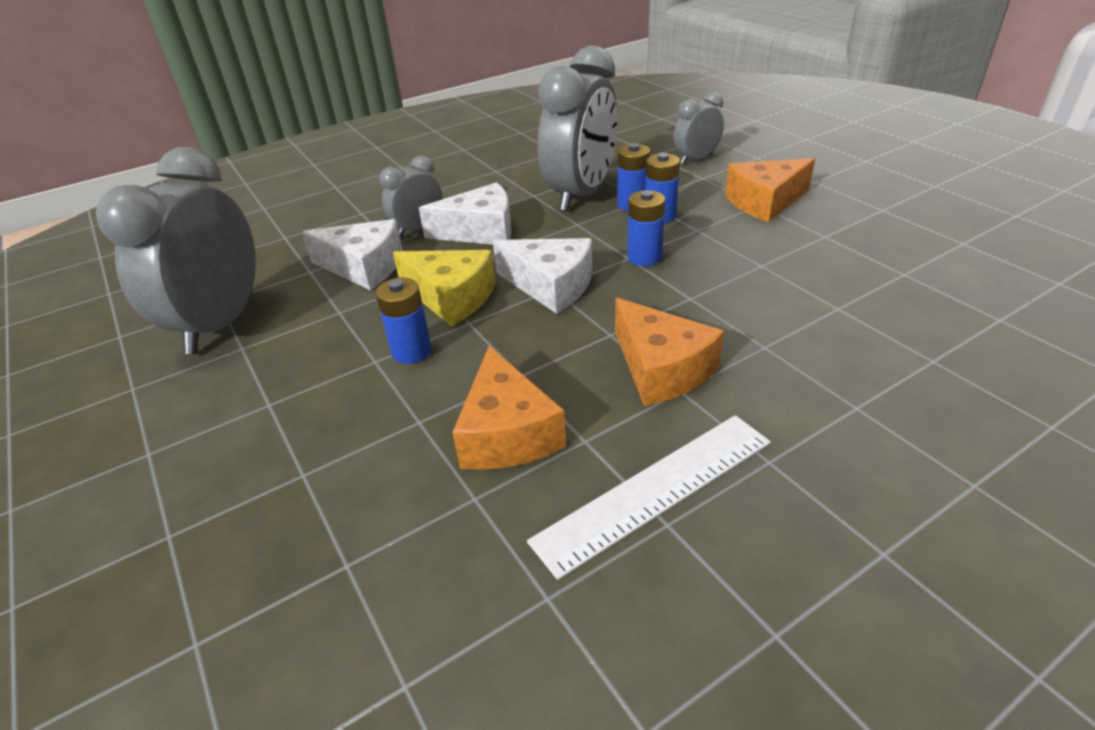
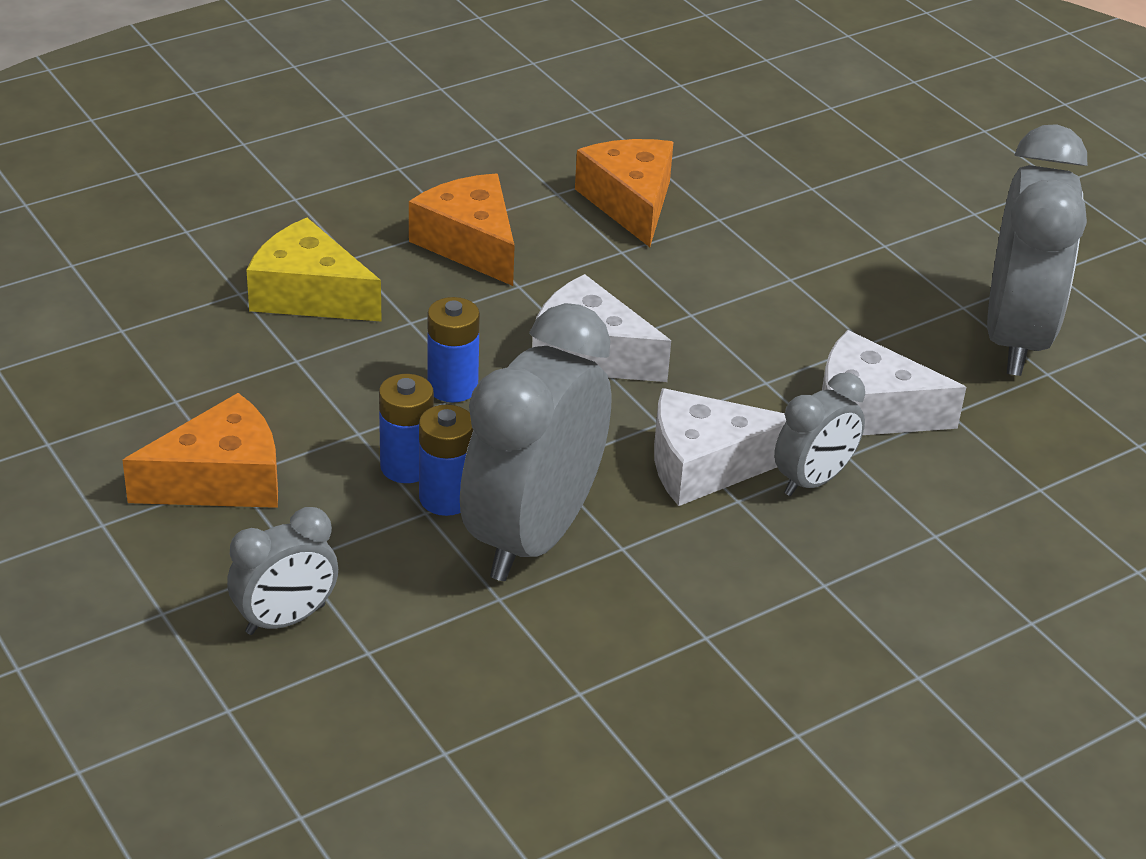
camera: 175 degrees right, 0 degrees up
(411, 351) = (750, 284): blue battery -> none
(451, 297) = (722, 349): yellow cheese -> yellow cheese (309, 295)
(656, 490) = (501, 156): white ruler -> none

